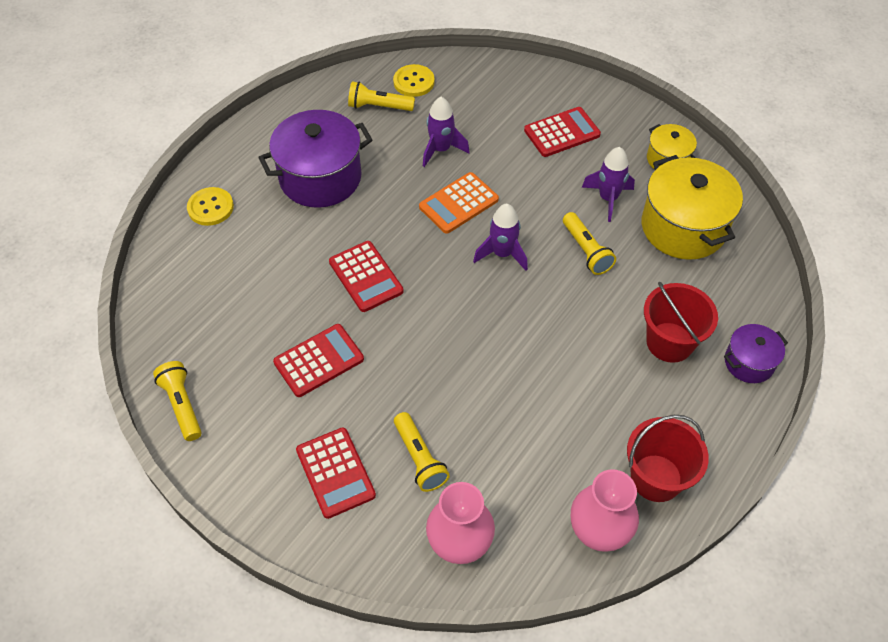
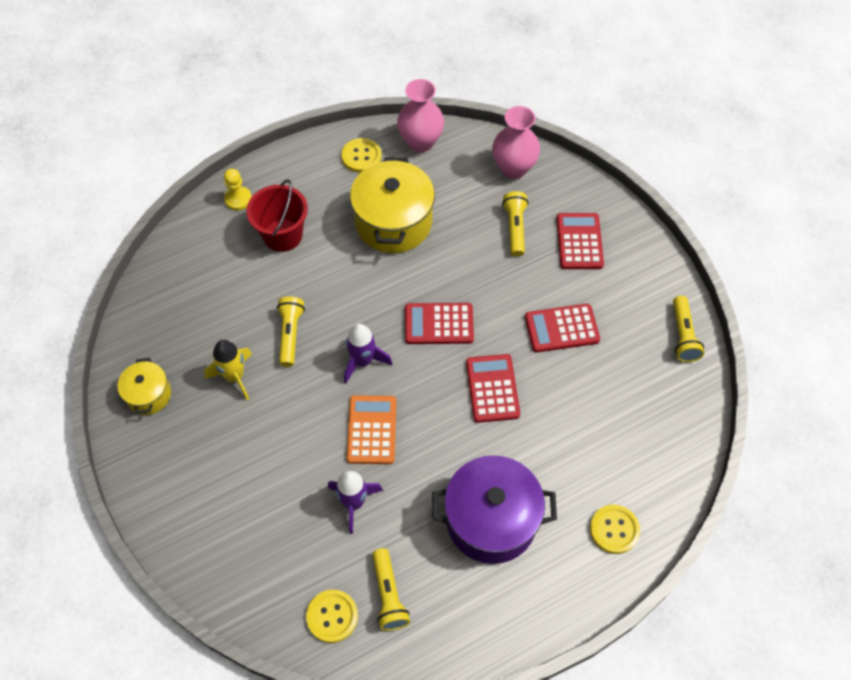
camera: 155 degrees left, 5 degrees up
(379, 107) = (388, 594): yellow flashlight -> yellow flashlight turned 45 degrees clockwise
(458, 203) = (372, 430): orange calculator -> orange calculator turned 75 degrees counterclockwise
(562, 133) = (222, 471): red calculator -> red calculator (439, 324)
(608, 198) = (235, 377): purple rocket -> yellow rocket
(656, 478) = (361, 156): red bucket -> yellow button
(683, 227) = (193, 322): yellow pot -> yellow pot (393, 222)
(749, 362) = (238, 199): purple pot -> yellow pawn

